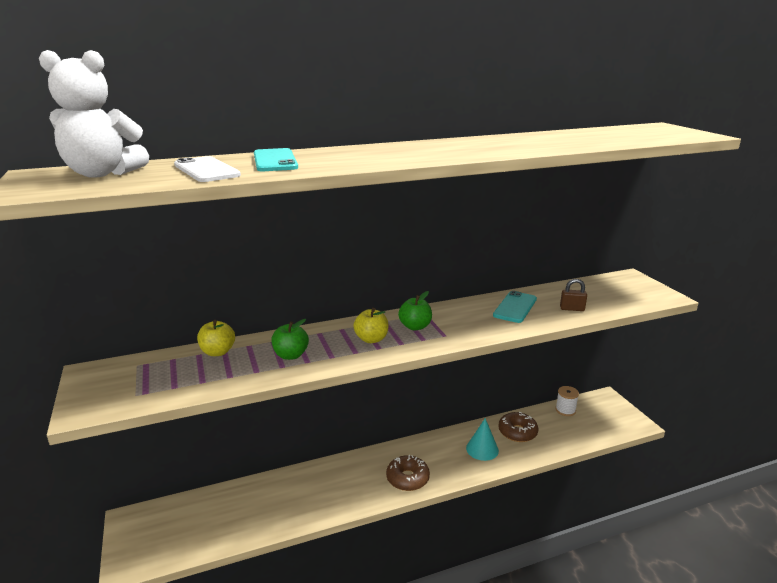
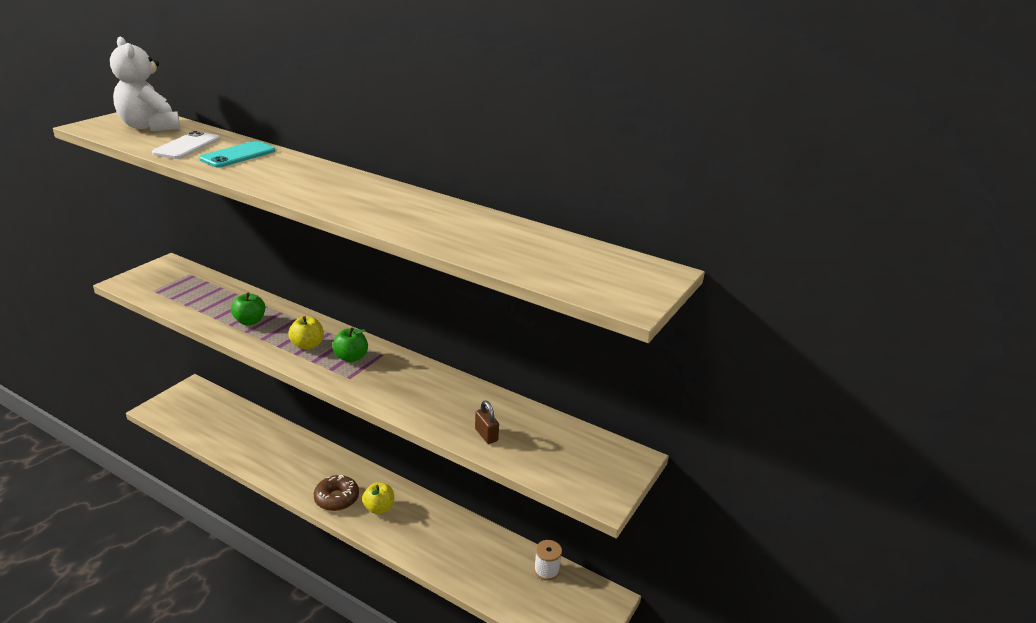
camera: 50 degrees right, 5 degrees up
(218, 352) = (230, 292): yellow apple -> yellow apple (379, 508)
(482, 449) = (418, 530): turquoise cone -> none
(515, 307) = (450, 398): turquoise phone -> none
(517, 432) = (469, 545): brown donut -> none

